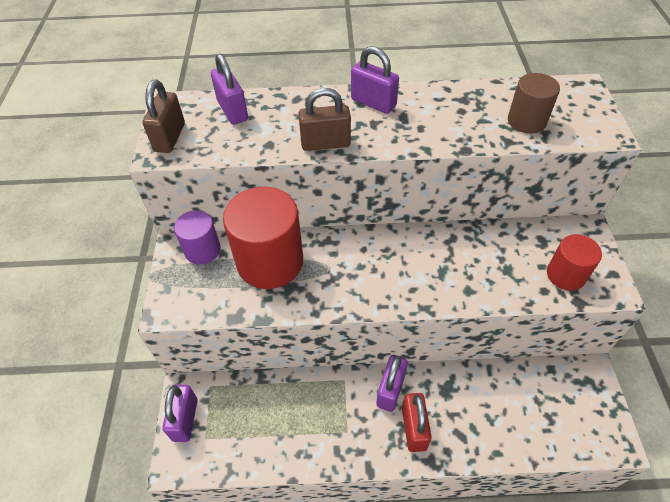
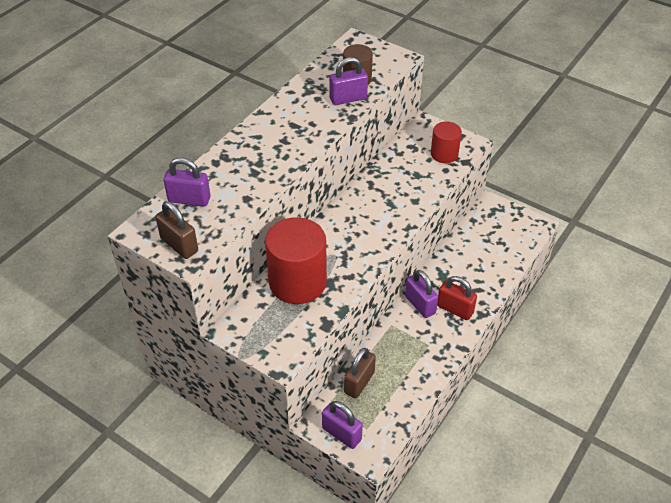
camera: 55 degrees left, 5 degrees down
(202, 250) = (247, 315): purple cylinder -> none
(325, 143) = (277, 172): brown padlock -> brown padlock (359, 382)
(373, 103) = (265, 130): purple padlock -> purple padlock (348, 98)

